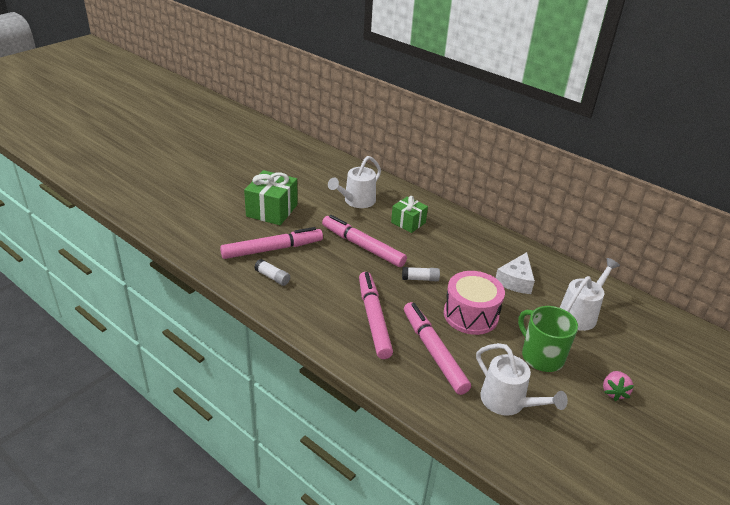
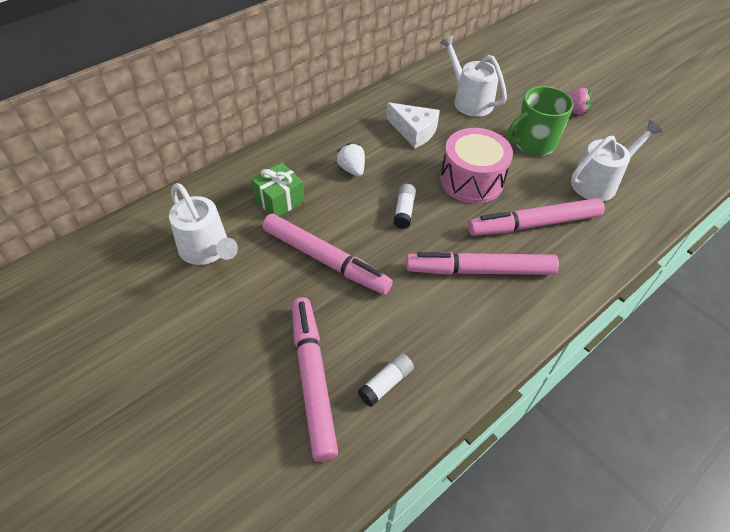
camera: 80 degrees left, 15 degrees up
(272, 210) = (197, 373): green gift -> none
(362, 246) = (325, 260): pink marker -> pink marker turned 105 degrees counterclockwise
(453, 251) = (352, 169): none -> white strawberry

